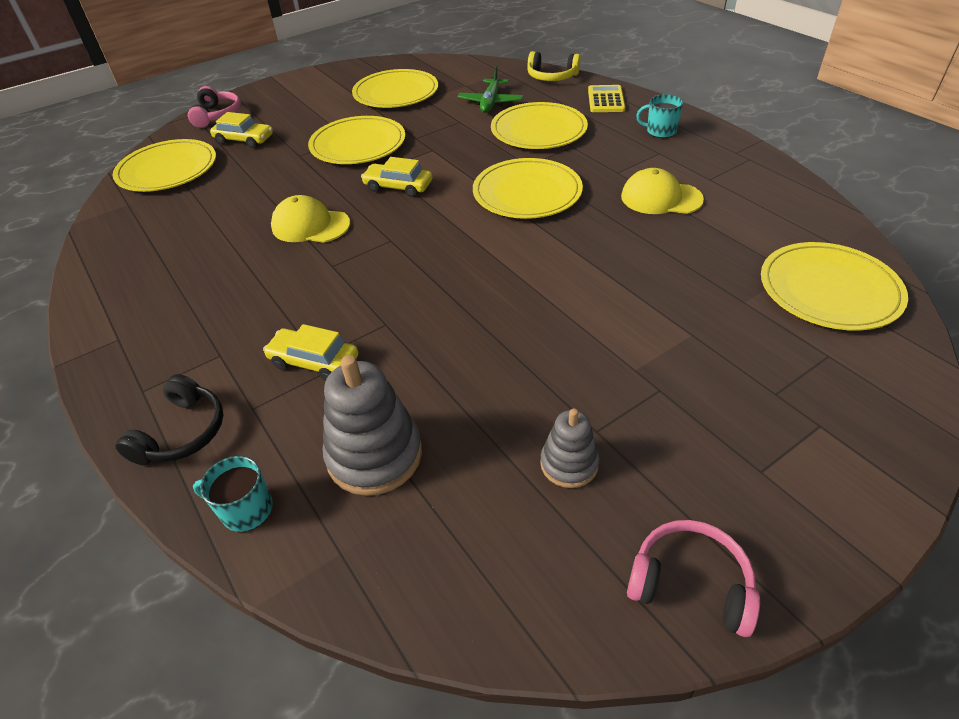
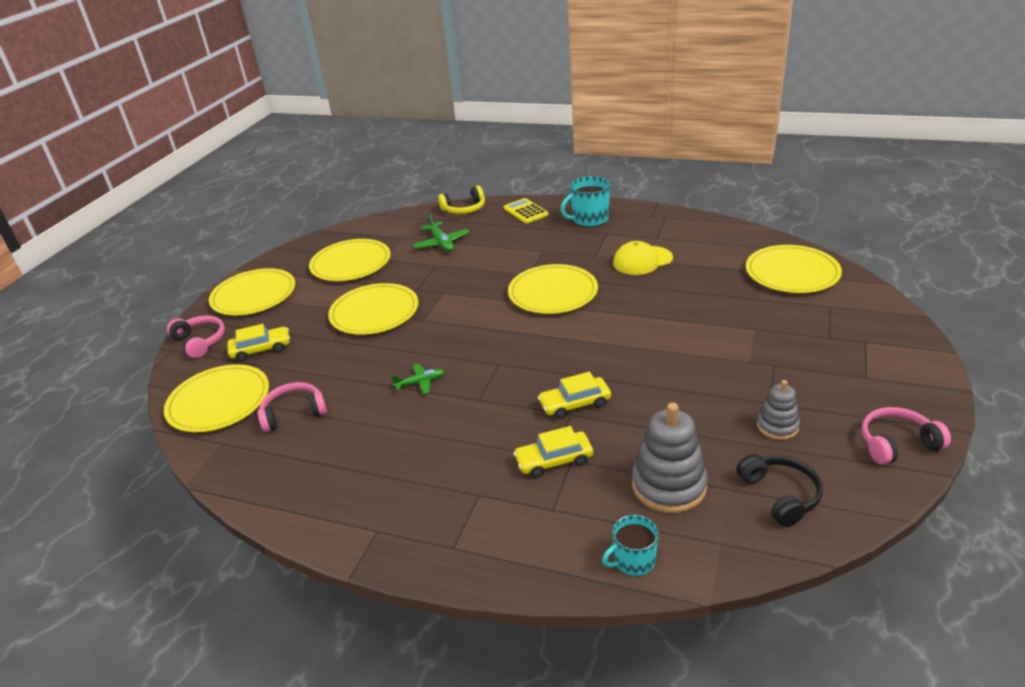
camera: 35 degrees left, 10 degrees down
(182, 432) = (524, 551): black headphones -> black headphones (780, 495)
(196, 205) = (294, 413): none -> pink headphones
(310, 225) = (420, 382): yellow cap -> green plane
(398, 186) = (452, 327): yellow car -> yellow car (575, 404)
(538, 130) = (505, 249): yellow plate -> yellow plate (254, 295)
(660, 131) = (589, 219): turquoise mug -> turquoise mug, size x1.55

